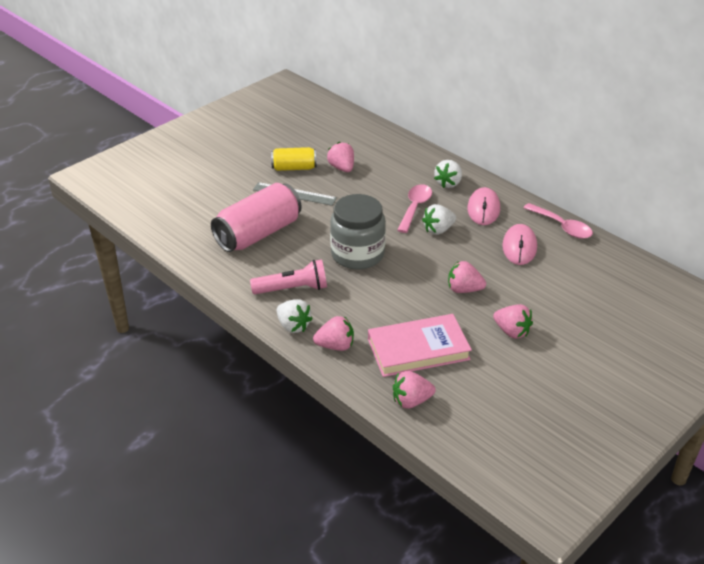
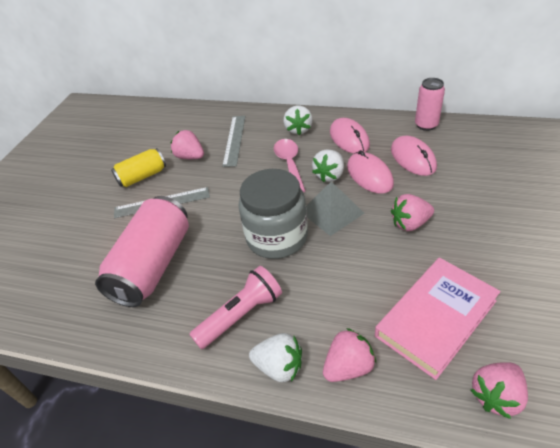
camera: 25 degrees left, 5 degrees up
(388, 169) = (234, 140): none -> grey ruler
(413, 256) = (331, 212): none -> grey pyramid
(470, 244) = (369, 175): none -> pink mouse
(512, 331) = (496, 246): pink strawberry -> none
(561, 226) = (426, 125): pink spoon -> pink can

